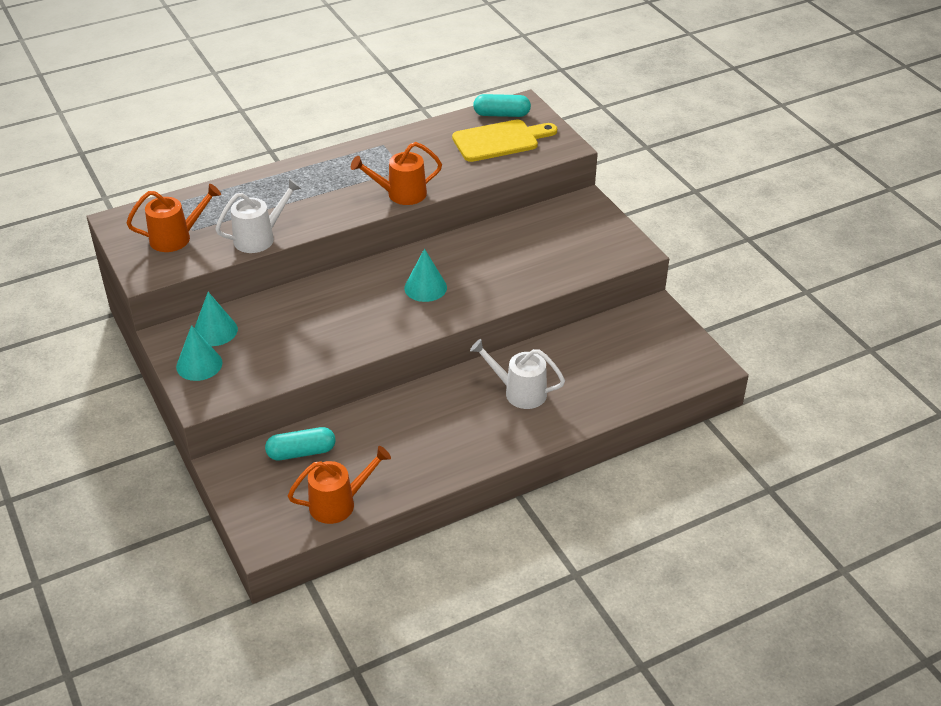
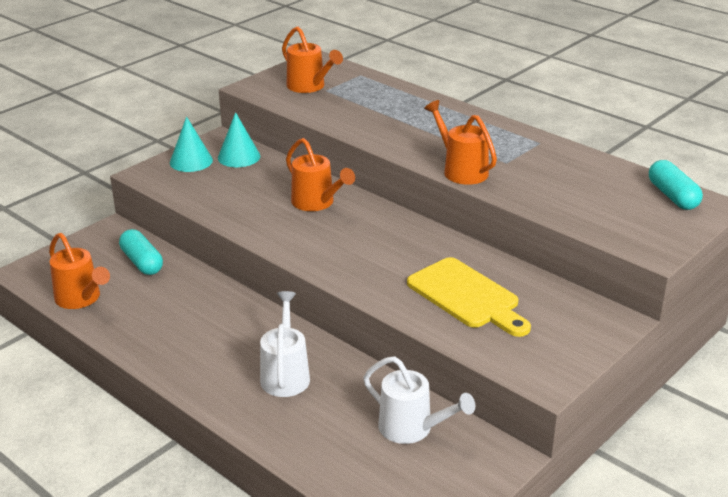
camera: 70 degrees right, 10 degrees down
(260, 237) = (335, 120): white watering can -> white watering can (413, 429)
(338, 300) = (317, 203): none -> orange watering can
(425, 287) = (368, 246): turquoise cone -> none
(500, 140) = (618, 206): yellow cutting board -> yellow cutting board (467, 296)

